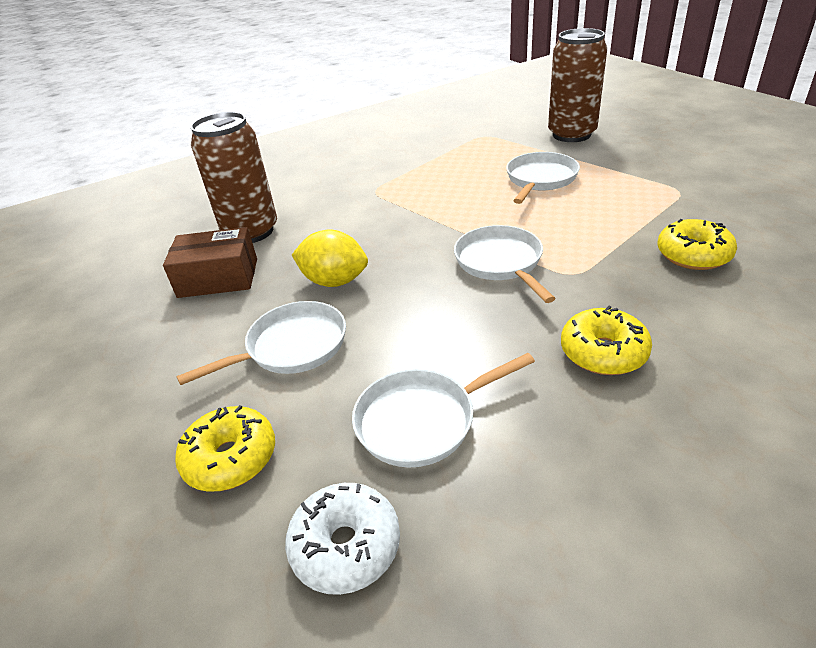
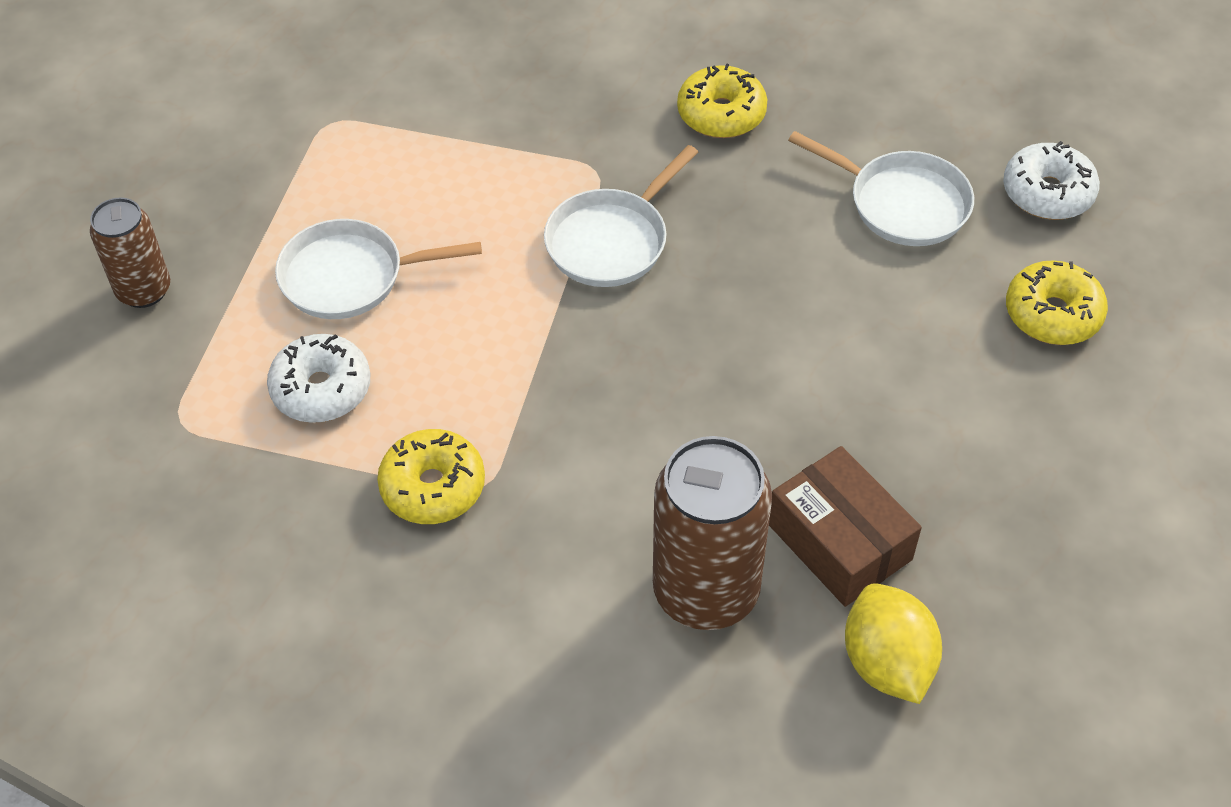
camera: 125 degrees left, 15 degrees up
(291, 347) = (895, 361): white pan -> none
(334, 281) = (755, 392): yellow lemon -> yellow lemon (887, 663)
(471, 164) = (321, 389): none -> white donut
(571, 134) = (144, 290): brown can -> brown can, size x0.60
(693, 255) = (500, 84): yellow donut -> yellow donut (433, 487)

